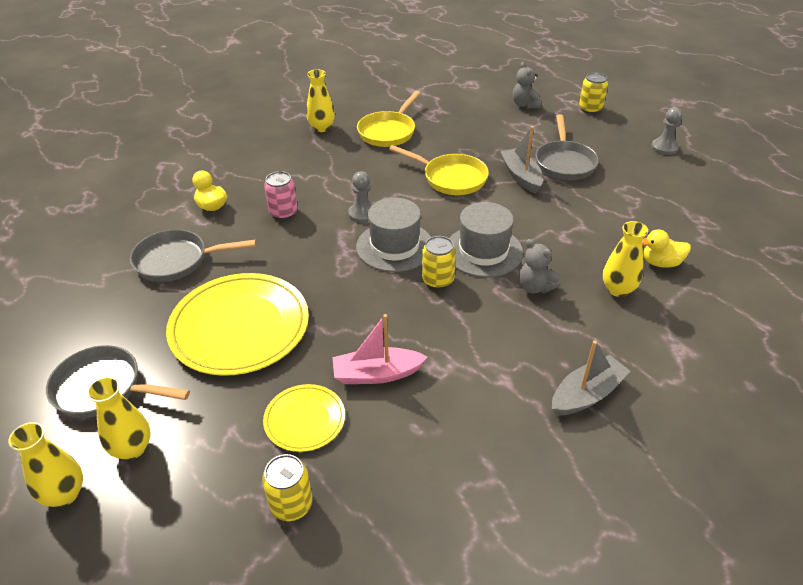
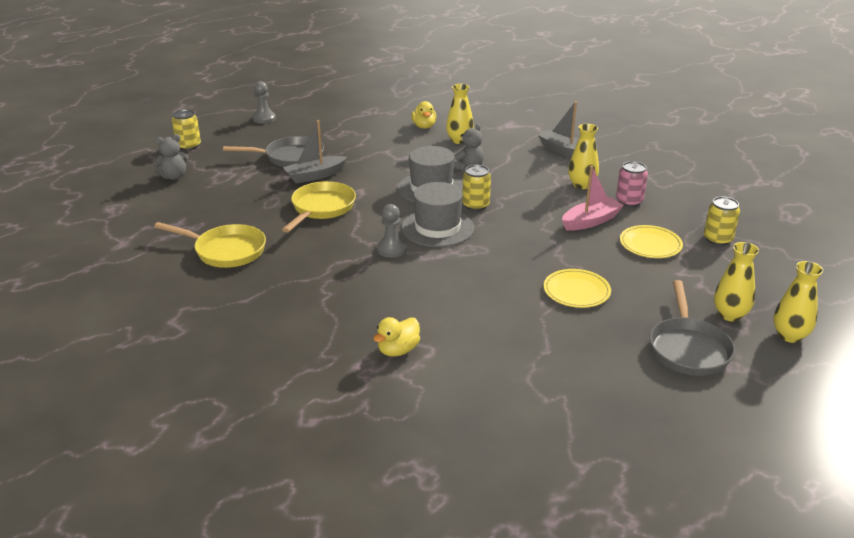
camera: 100 degrees left, 10 degrees down
(177, 261) = (503, 351): grey pan -> none
(239, 327) = (576, 291): yellow plate -> yellow plate, size x0.51
(283, 212) = (399, 297): pink can -> pink can (629, 201)
(321, 128) = (212, 299): yellow vase -> yellow vase (581, 185)
(377, 374) = (591, 221): pink boat -> pink boat turned 105 degrees counterclockwise

